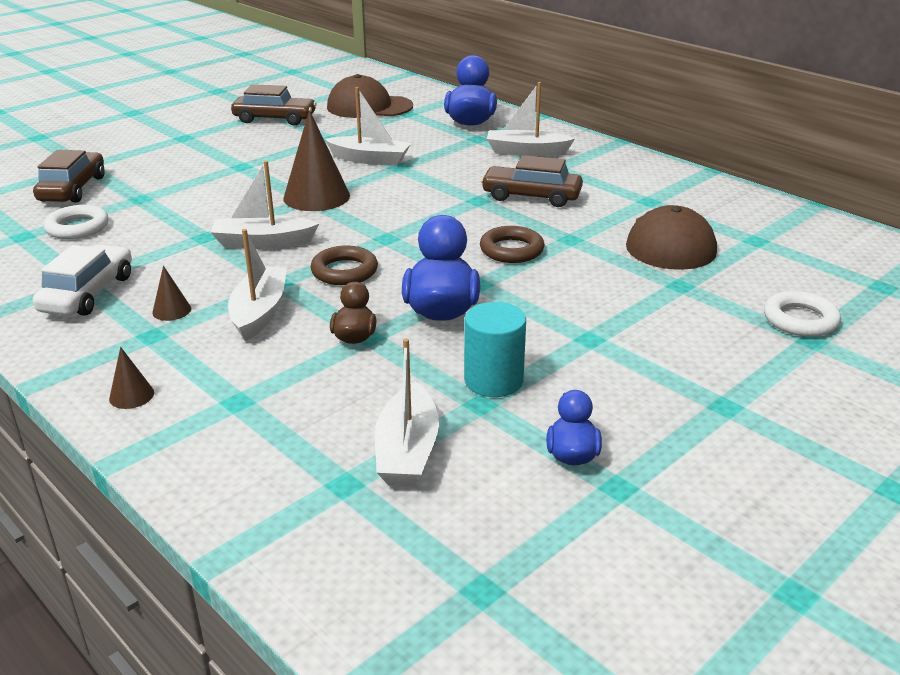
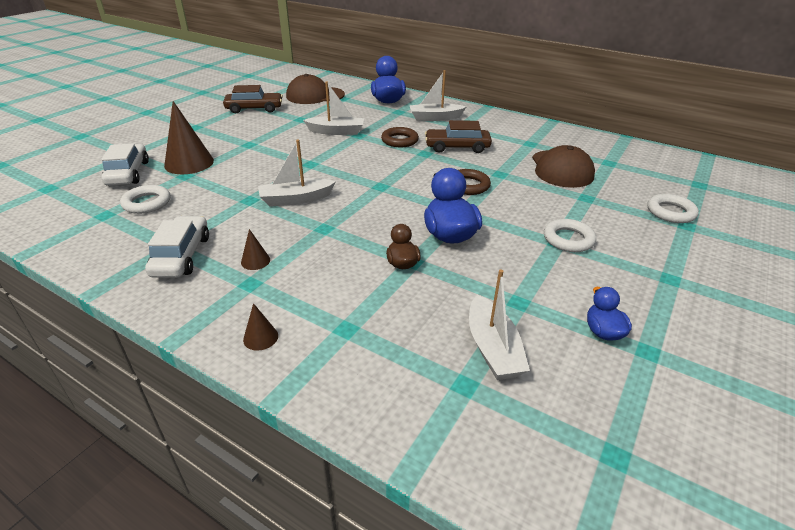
camera: 15 degrees left, 5 degrees up
(73, 189) = (128, 173): brown car -> white car
(259, 312) = (323, 253): white boat -> none
(316, 197) = (315, 161): brown cone -> brown cone (189, 163)
(344, 271) = (366, 214): brown ring -> brown ring (399, 140)
(493, 380) = (516, 283): turquoise cylinder -> none
(609, 337) = (568, 239): none -> white ring

